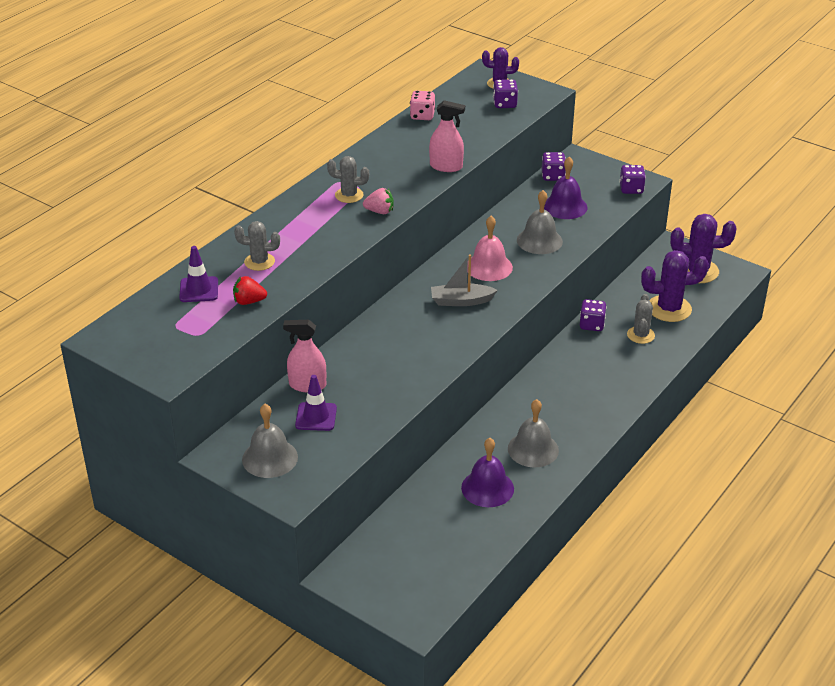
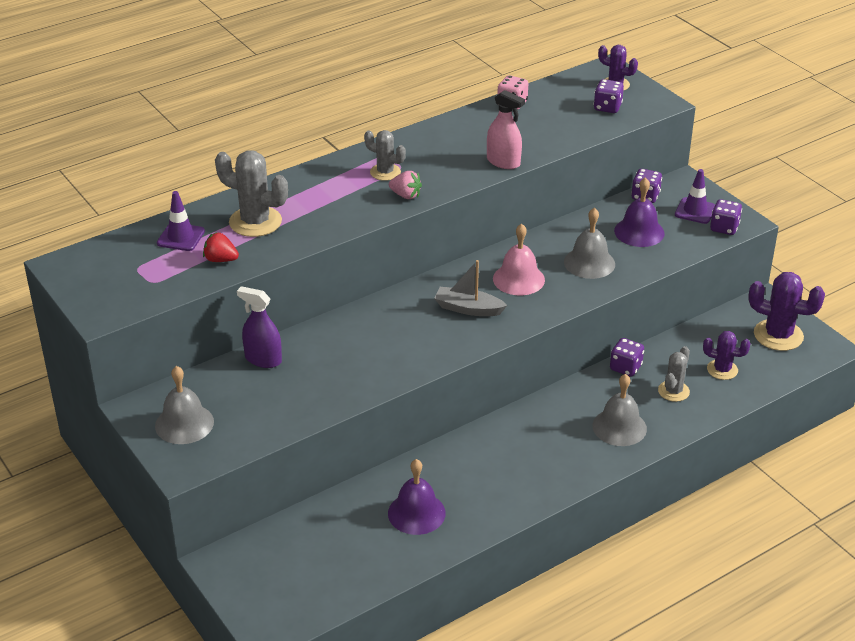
camera: 20 degrees right, 0 degrees up
(259, 262) = (255, 222): grey cactus -> grey cactus, size x1.64
(307, 385) = (263, 359): pink spray bottle -> purple spray bottle
(316, 417) = (252, 393): purple traffic cone -> purple traffic cone (695, 211)
(533, 449) = (487, 485): grey bell -> grey bell (619, 427)
(669, 309) = (722, 370): purple cactus -> purple cactus, size x0.61

